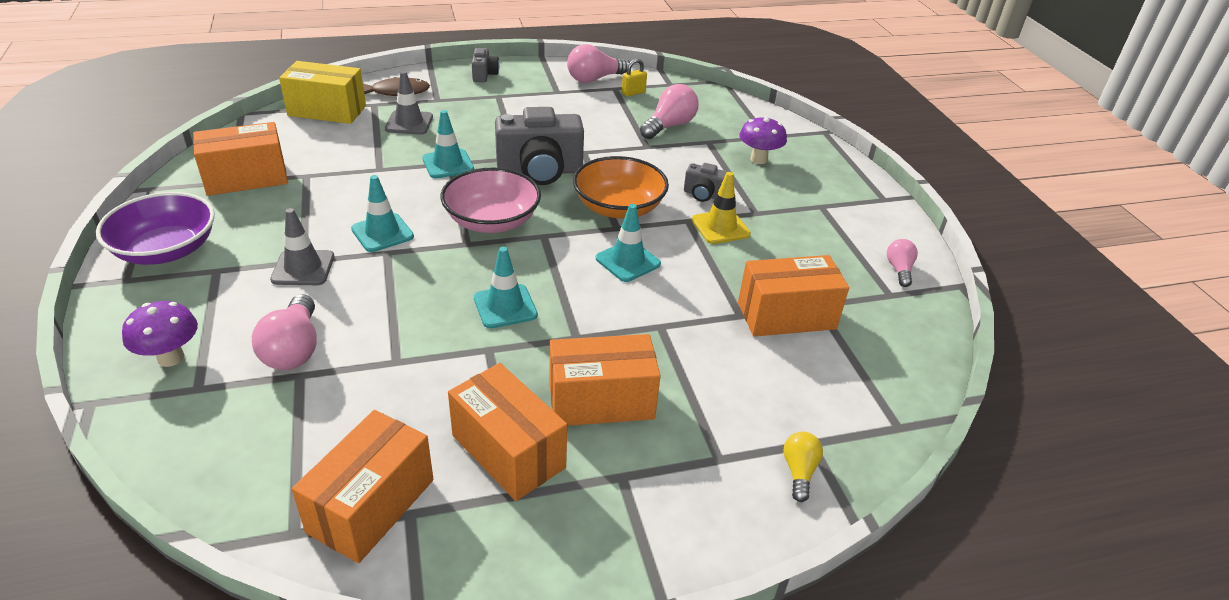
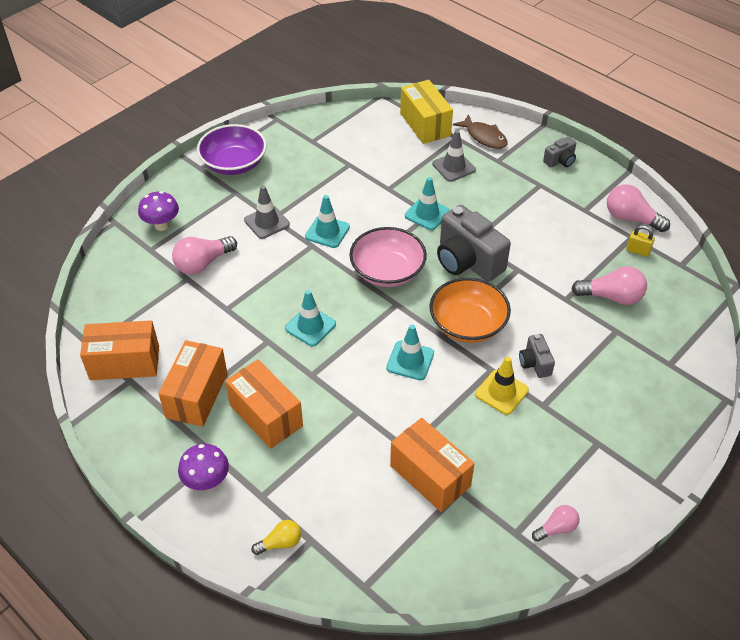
camera: 60 degrees right, 10 degrees up
(246, 178) = (321, 144): orange box -> none
(758, 159) = (625, 374): purple mushroom -> purple mushroom (207, 481)

